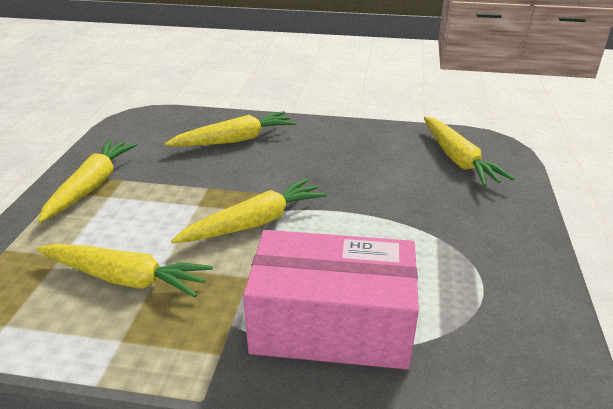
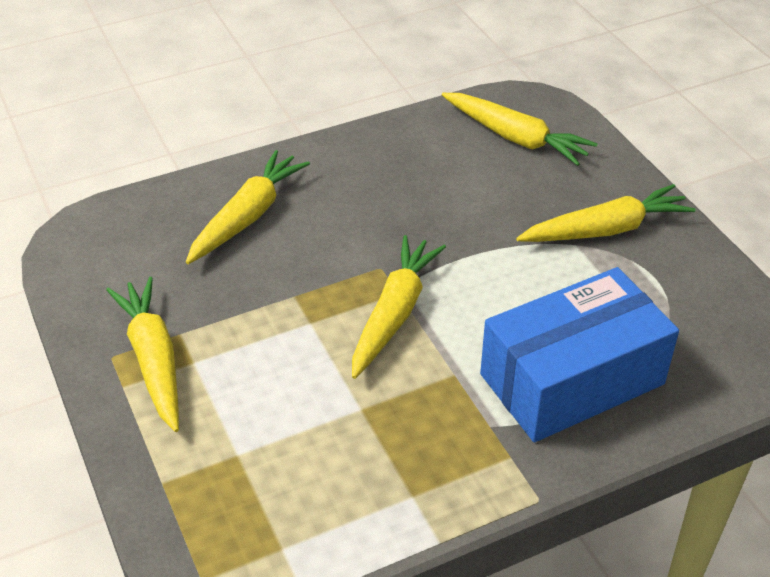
camera: 35 degrees left, 10 degrees up
(126, 278) = (339, 440): yellow carrot -> yellow carrot (605, 229)
(331, 324) = (571, 379): pink box -> blue box

